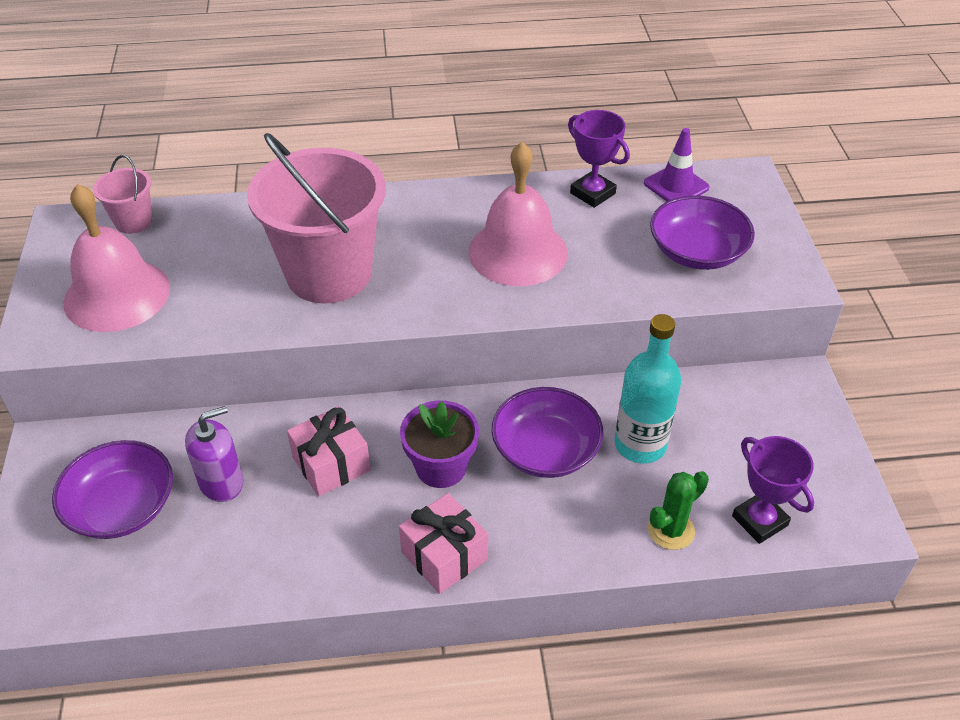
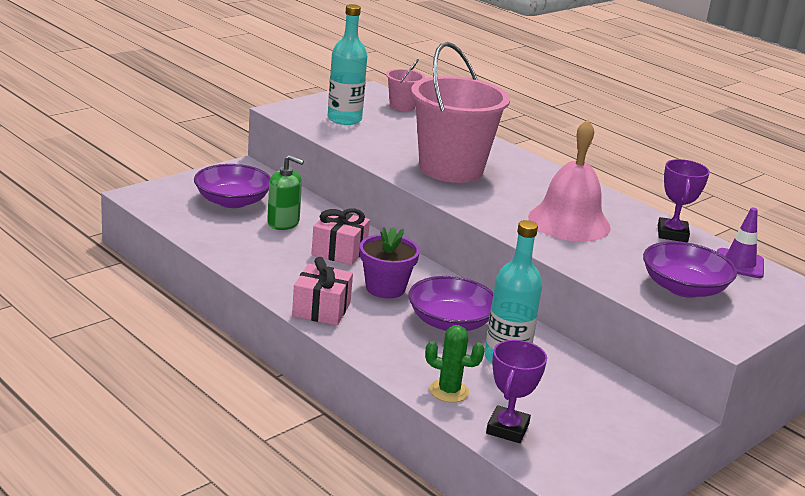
camera: 50 degrees right, 20 degrees down
(117, 295) = (344, 119): pink bell -> turquoise bottle
(221, 482) = (283, 223): purple soap dispenser -> green soap dispenser

